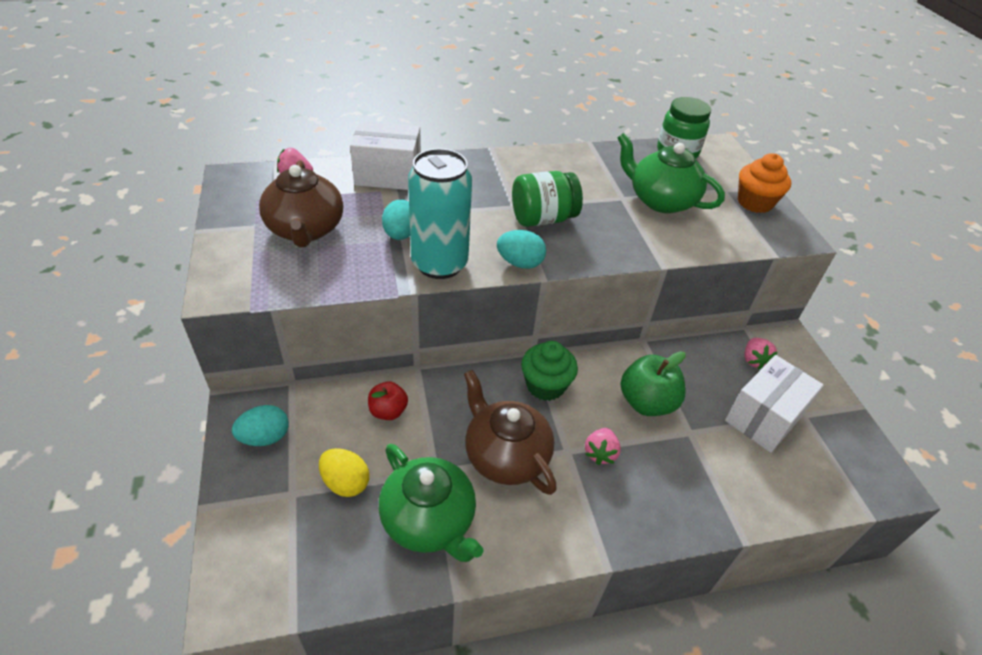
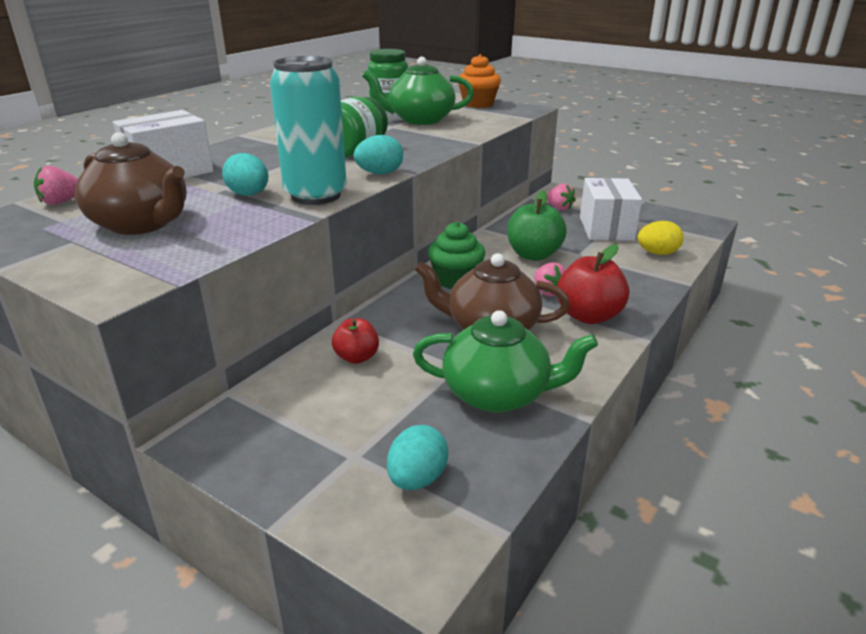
camera: 40 degrees left, 15 degrees down
(265, 437) = (262, 440): turquoise egg -> turquoise egg (417, 479)
(345, 482) = (393, 418): yellow egg -> yellow egg (657, 253)
(597, 504) = (588, 316): none -> red apple

